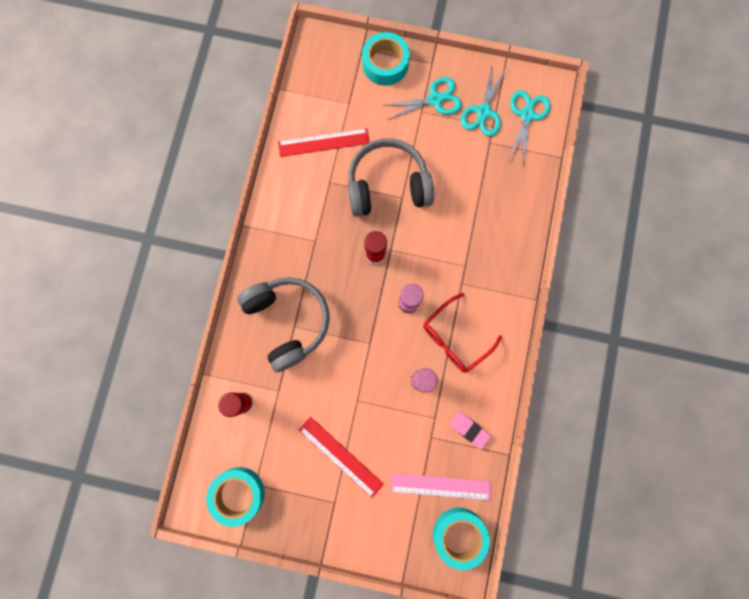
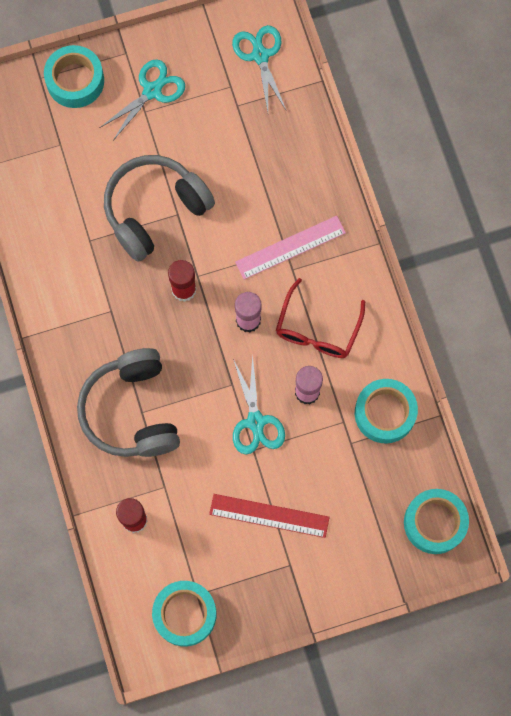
camera: 30 degrees left, 5 degrees down
(288, 321) = (132, 411): grey headphones -> grey headphones turned 135 degrees counterclockwise
(323, 142) = (58, 202): red ruler -> none
(440, 486) = (388, 486): pink ruler -> pink ruler (290, 247)
(469, 429) = (385, 413): pink eraser -> turquoise tape
(483, 112) = (212, 77): turquoise scissors -> turquoise scissors (255, 422)

